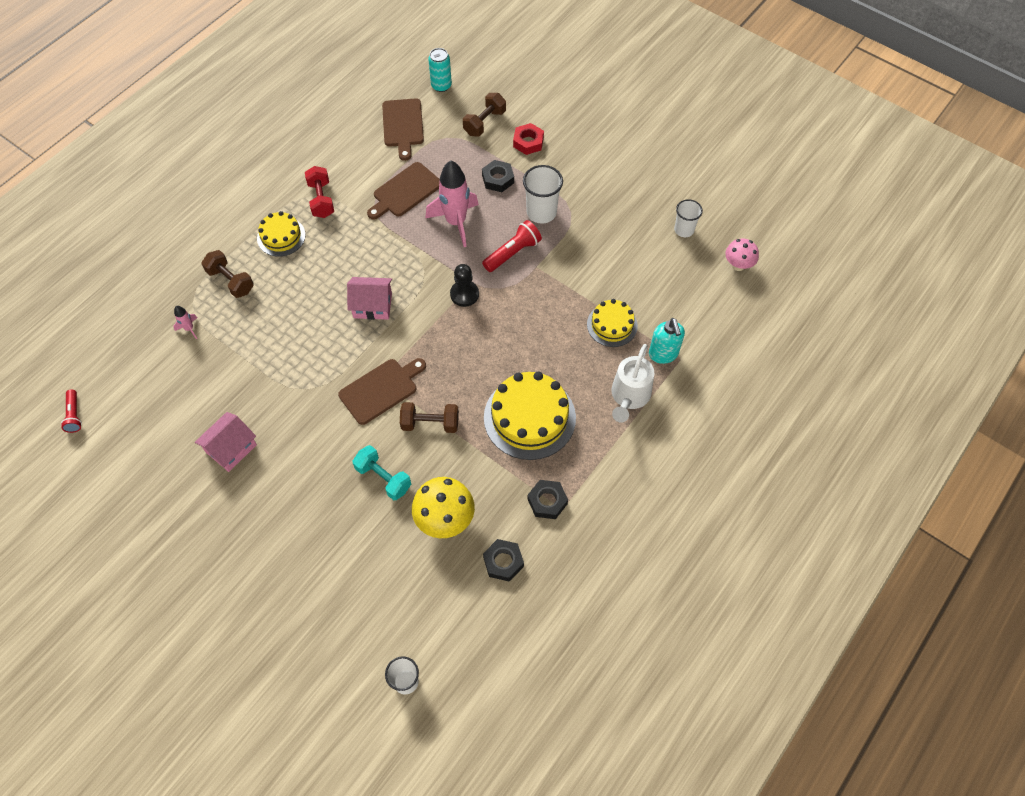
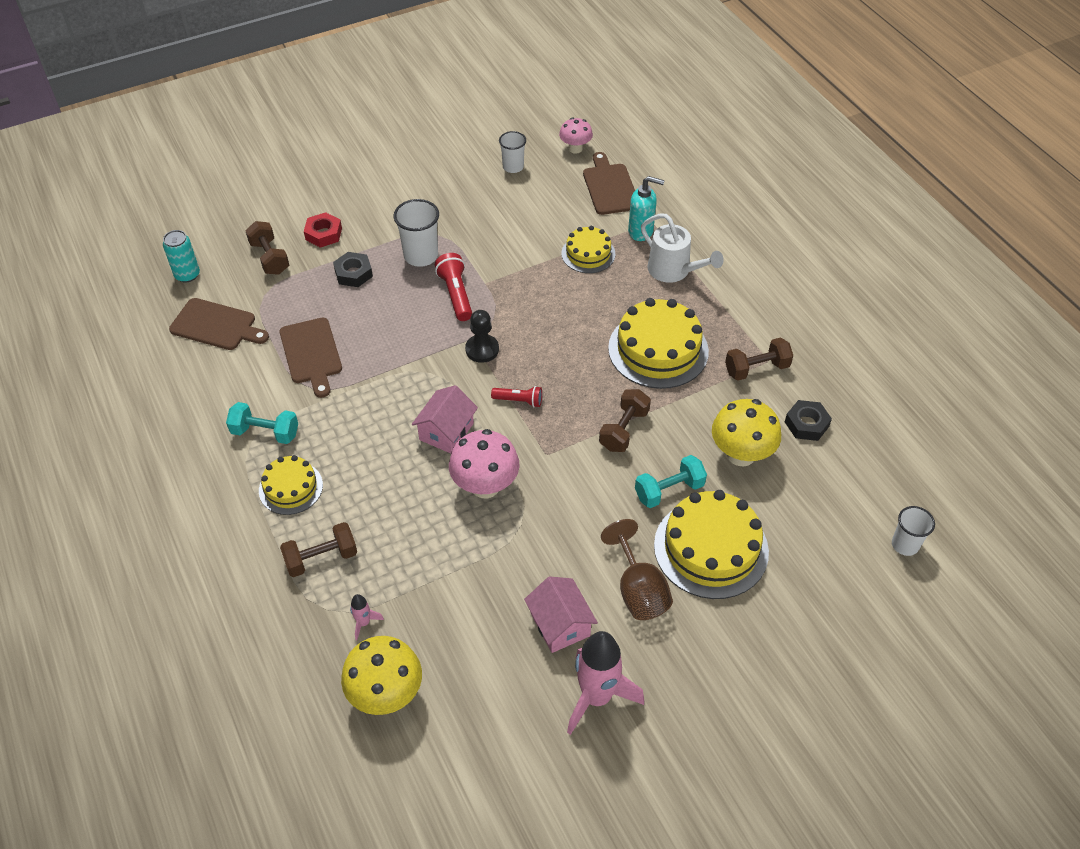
camera: 65 degrees left, 10 degrees down
(74, 415) = (417, 793): red flashlight -> red flashlight (519, 401)
(140, 366) = (386, 694): none -> yellow mushroom
(280, 490) = (638, 590): none -> brown goblet
(321, 200) = (265, 432): red dumbbell -> turquoise dumbbell
(333, 351) = (485, 486): none -> pink mushroom
(340, 528) = (711, 548): none -> yellow cake
(381, 390) = (559, 458): brown cutting board -> brown cutting board (610, 187)
(456, 222) = (385, 325): pink rocket -> pink rocket (596, 697)
(547, 501) = (756, 369): black nut -> brown dumbbell

